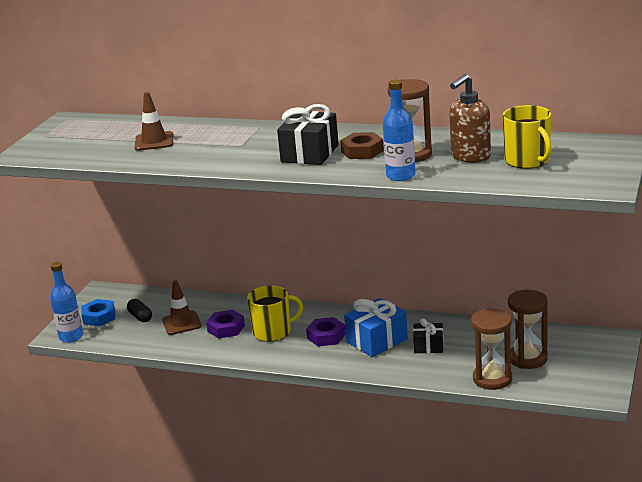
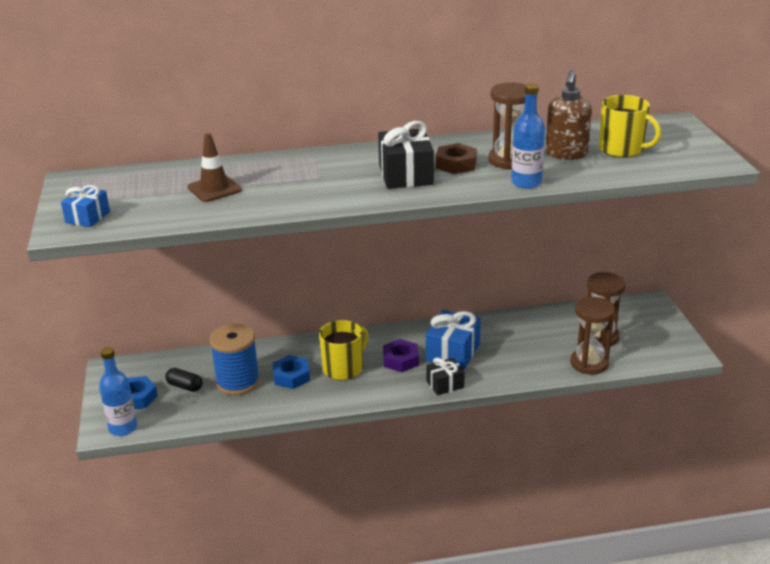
camera: 30 degrees left, 5 degrees up
(46, 148) = (87, 217): none -> blue gift
(181, 323) = (238, 382): brown traffic cone -> blue spool
(226, 328) = (291, 376): purple nut -> blue nut
(428, 346) = (505, 346): black gift -> black gift (445, 384)

